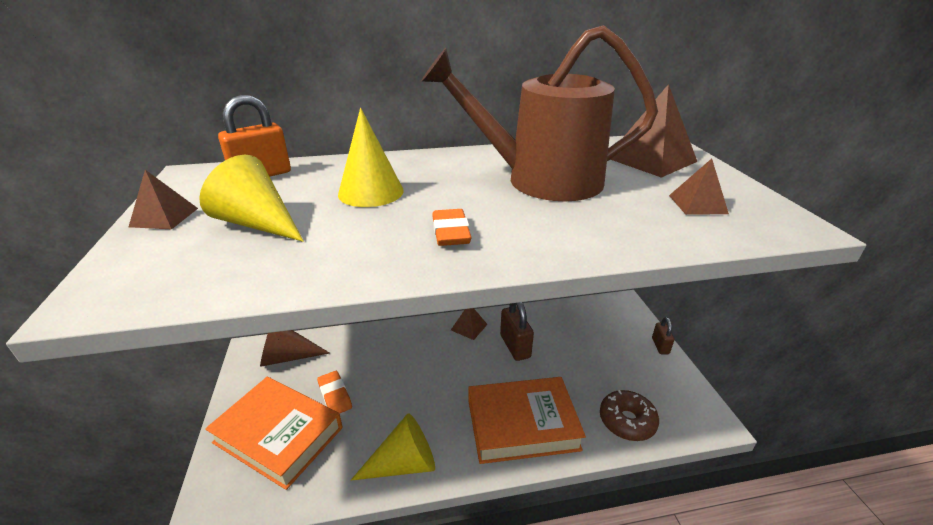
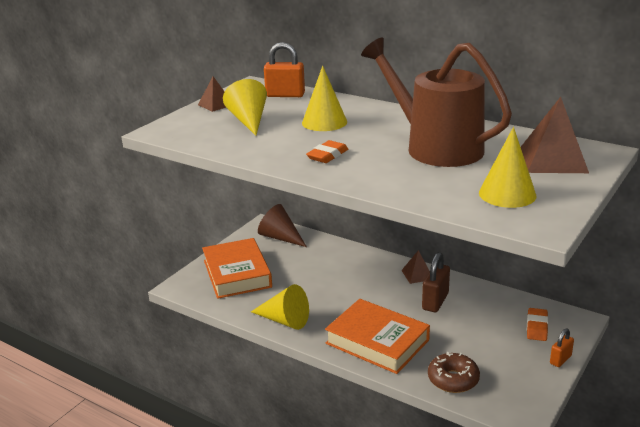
camera: 45 degrees right, 5 degrees down
(335, 395) = (285, 270): orange eraser -> orange eraser (537, 327)
(660, 346) = (560, 360): brown padlock -> orange padlock
(697, 204) = (507, 194): brown pyramid -> yellow cone

